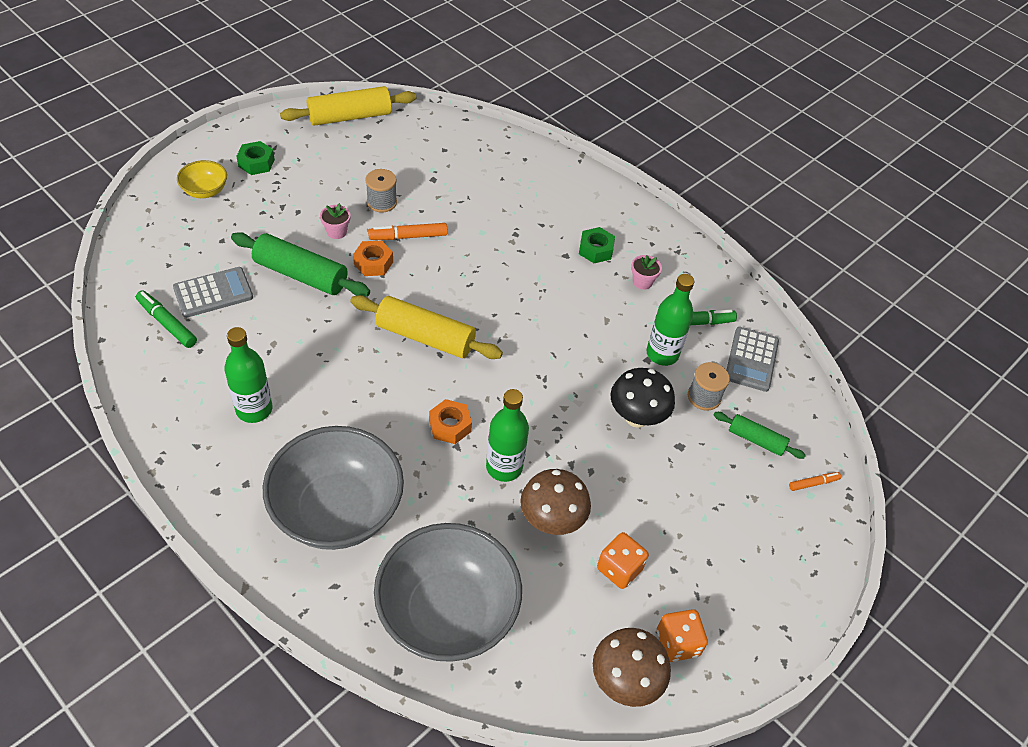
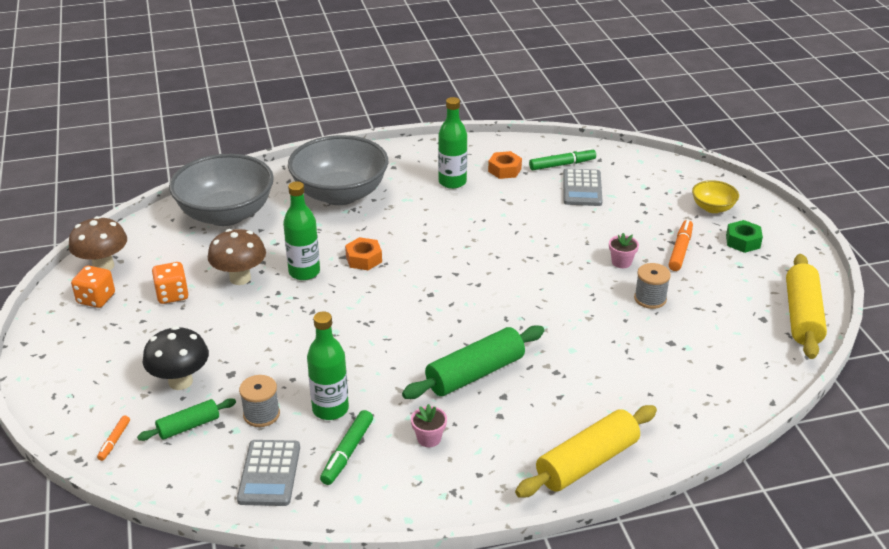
camera: 125 degrees right, 15 degrees down
(301, 275) = (577, 231): green rolling pin -> green rolling pin (475, 374)
(373, 263) = (568, 271): orange nut -> orange nut (504, 170)
(408, 236) = (591, 301): orange marker -> orange marker (680, 250)
(425, 337) = (461, 274): yellow rolling pin -> yellow rolling pin (587, 462)
(595, 250) = (497, 422): green nut -> none
(636, 417) = (281, 360): black mushroom -> black mushroom (180, 381)
(751, 359) = (269, 473): grey calculator -> grey calculator turned 135 degrees counterclockwise

